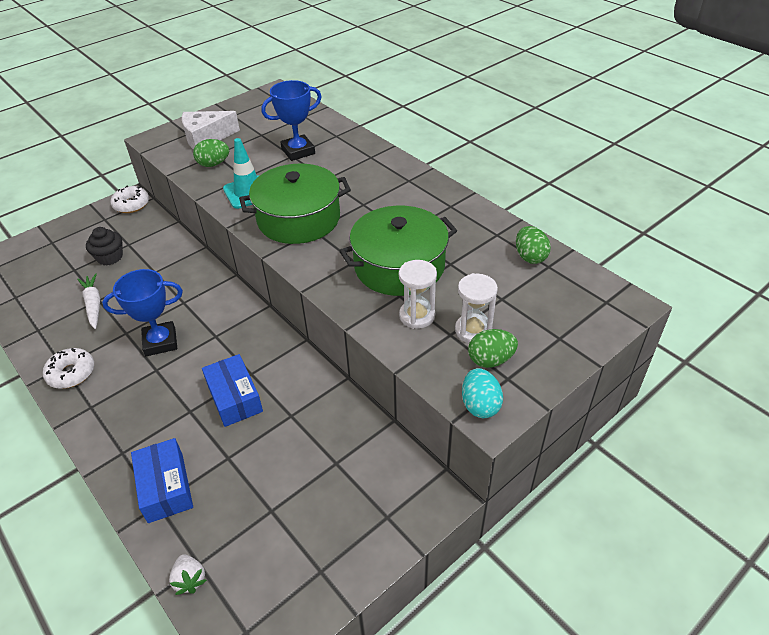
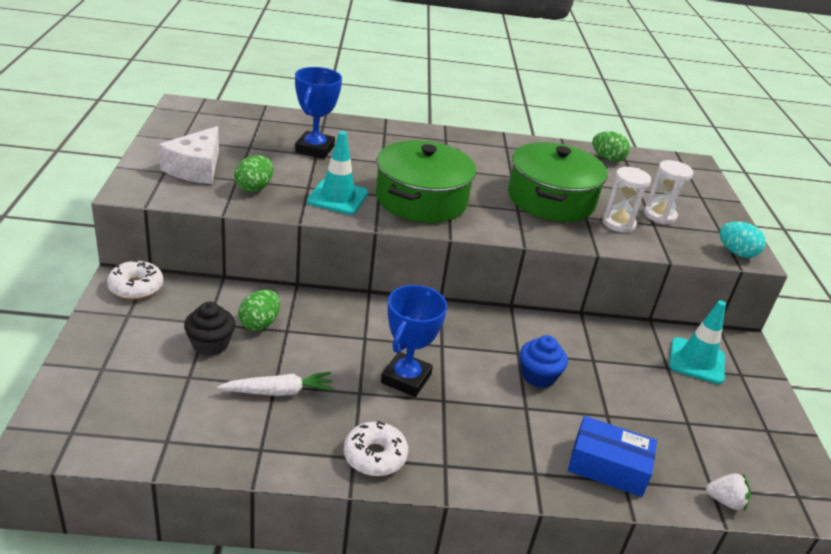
camera: 55 degrees left, 10 degrees down
(93, 305) = (279, 392): white carrot -> white carrot turned 150 degrees clockwise
(234, 397) = (538, 376): blue box -> blue cupcake
(369, 477) = (696, 361): none -> turquoise traffic cone
(490, 360) = (696, 226): green egg -> green egg (259, 323)

